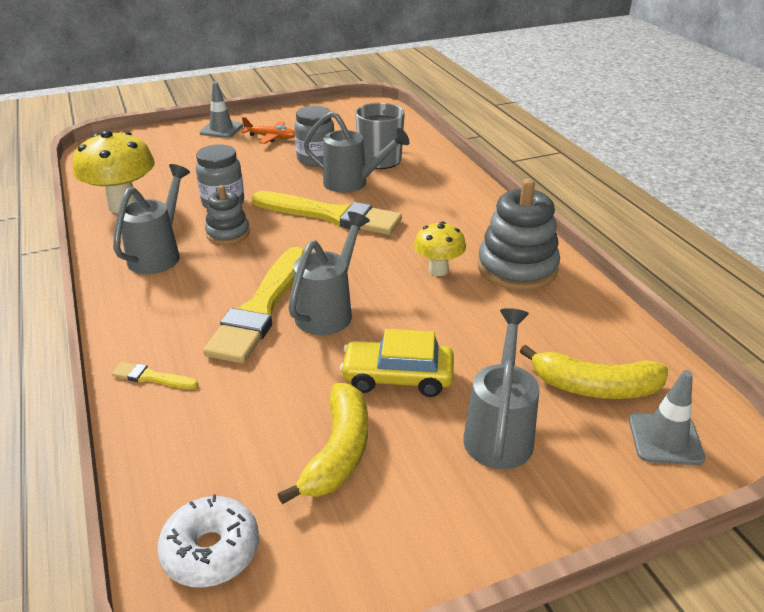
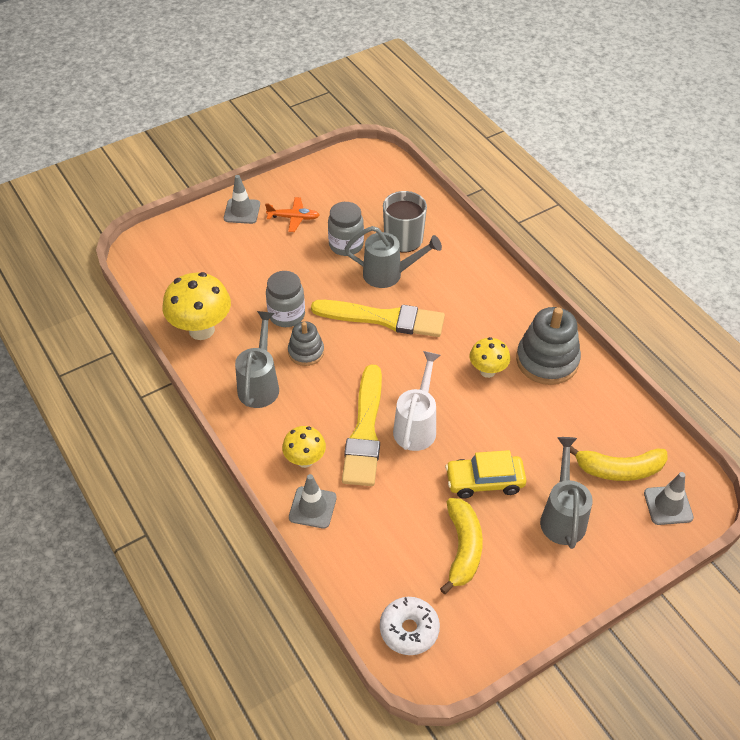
camera: 10 degrees left, 15 degrees up
(152, 377) = (312, 507): yellow brush -> grey traffic cone
(170, 328) = (305, 460): none -> yellow mushroom
(329, 310) = (417, 425): grey watering can -> white watering can

